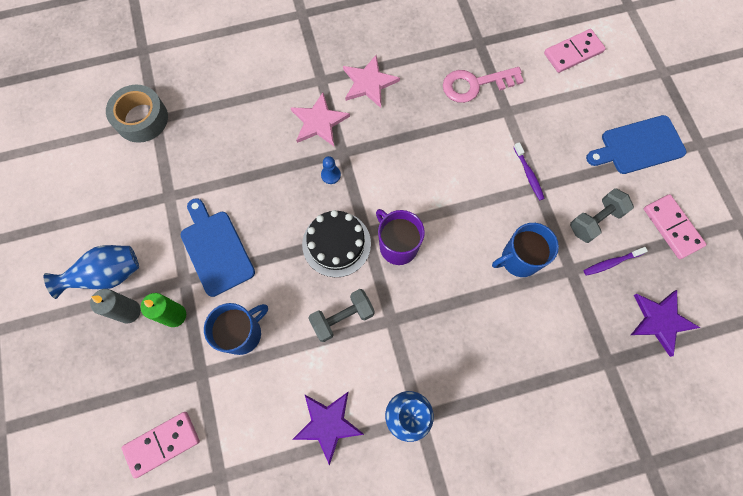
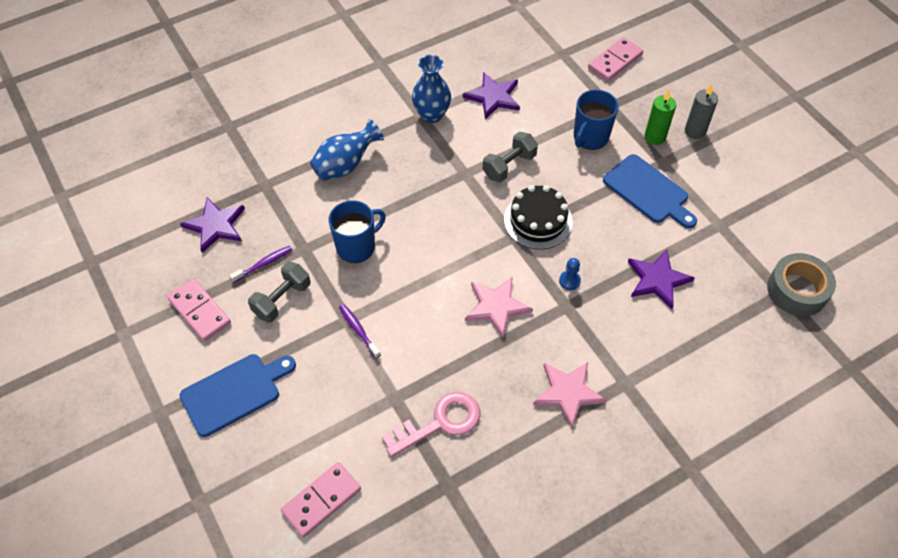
camera: 165 degrees right, 15 degrees down
(108, 275) = (731, 152): blue vase -> blue vase (345, 165)
(253, 157) = (657, 280): none -> purple star
(319, 122) = (606, 333): pink star -> pink star (496, 307)
(397, 246) = (478, 232): purple mug -> none

